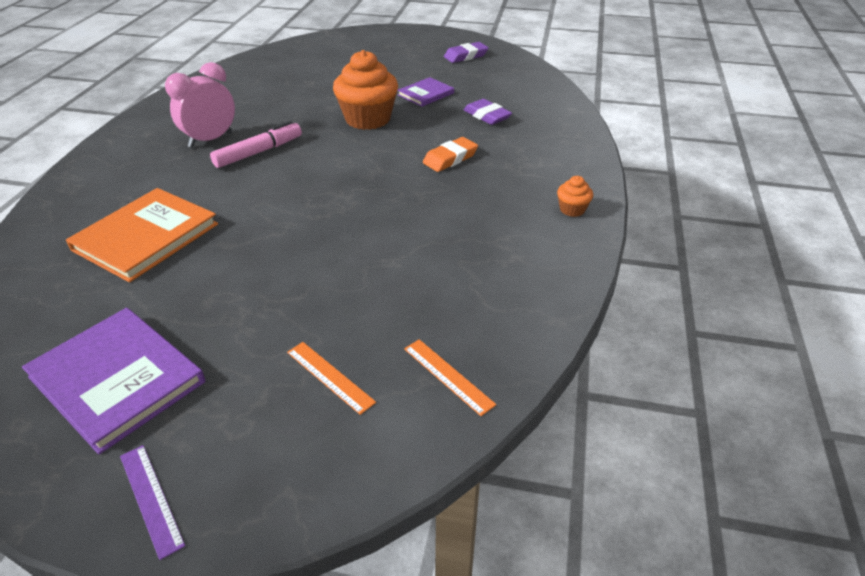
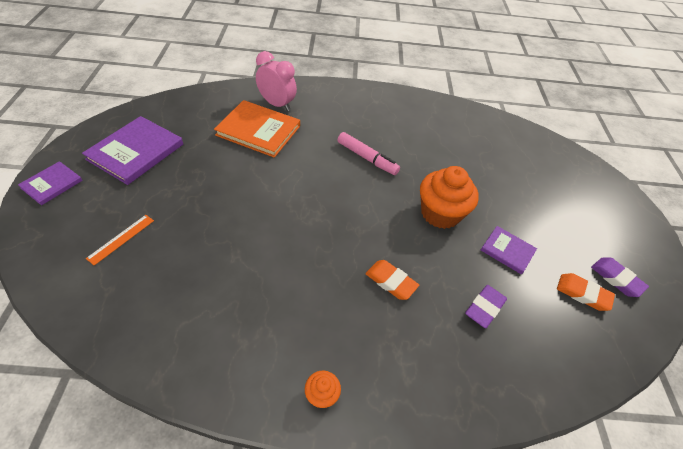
camera: 75 degrees right, 10 degrees up
(151, 499) = (52, 184): purple ruler -> purple book
(210, 140) = (377, 131): pink clock -> pink clock (277, 104)
(448, 376) = (109, 303): orange ruler -> none
(478, 72) = (582, 294): none -> orange eraser

